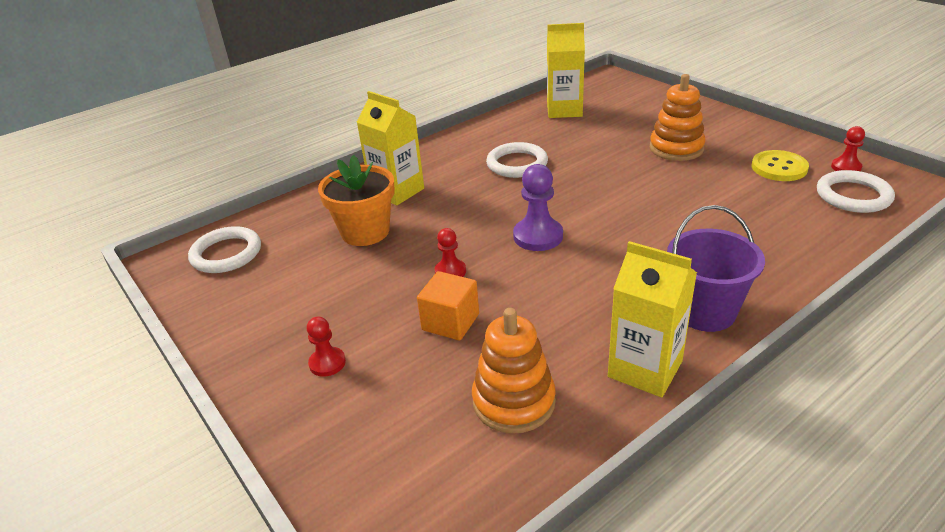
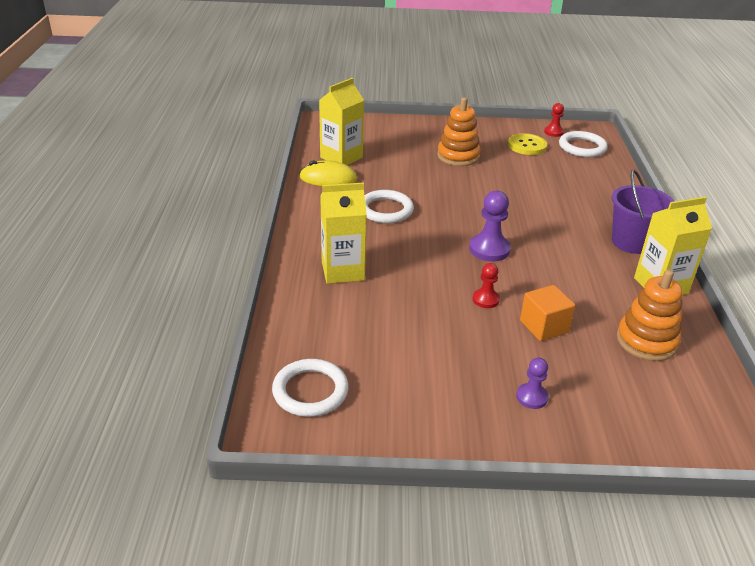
camera: 55 degrees left, 0 degrees up
(327, 363) = (531, 397): red pawn -> purple pawn
(365, 232) = (381, 310): orange flower pot -> none
(522, 121) = (328, 178): none -> yellow mouse

